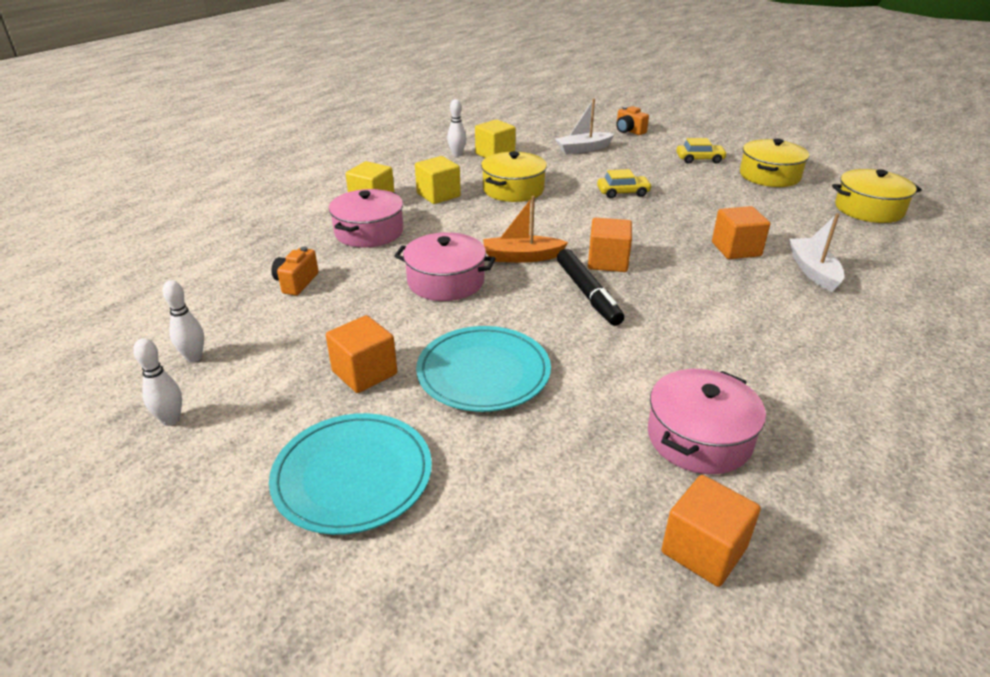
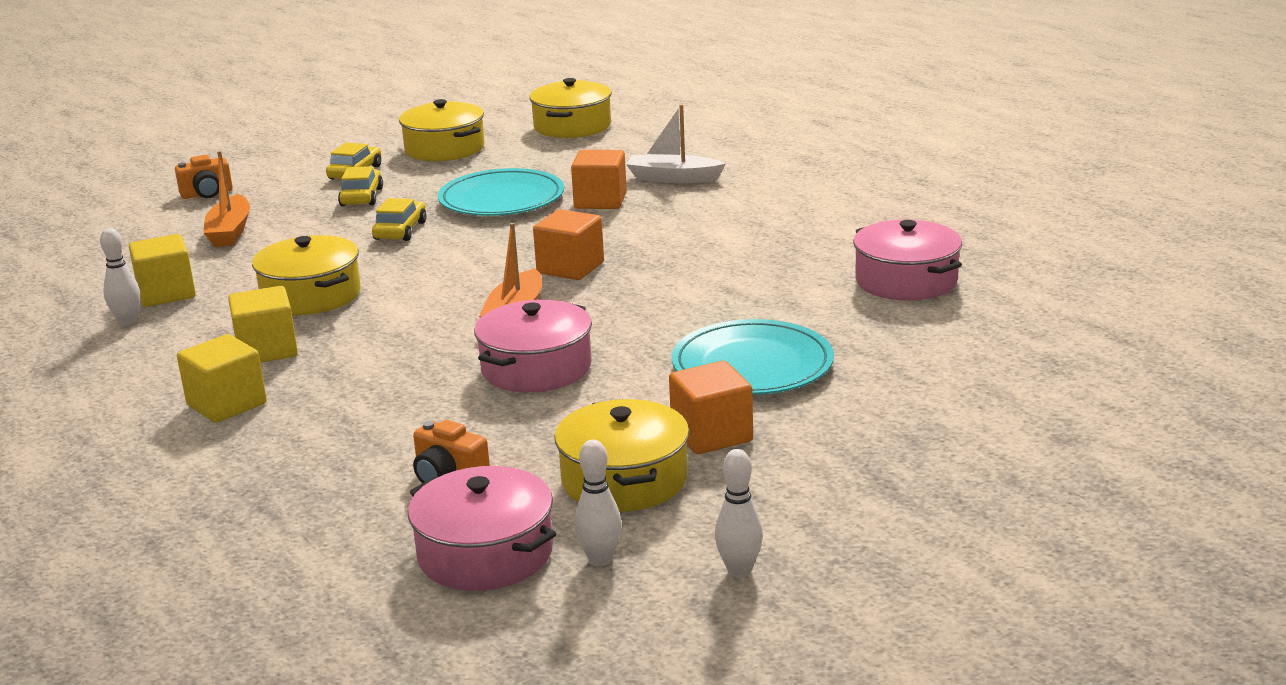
camera: 70 degrees left, 10 degrees down
(296, 346) = (624, 480): none -> yellow pot
(352, 476) = (893, 450): turquoise plate -> turquoise plate (501, 199)
(369, 232) = (338, 413): pink pot -> pink pot (485, 554)
(583, 149) = (230, 232): white boat -> orange boat
(588, 294) = (633, 289): black marker -> none
(663, 170) = (361, 197): none -> yellow car
(703, 550) = (1037, 305): orange cube -> none

